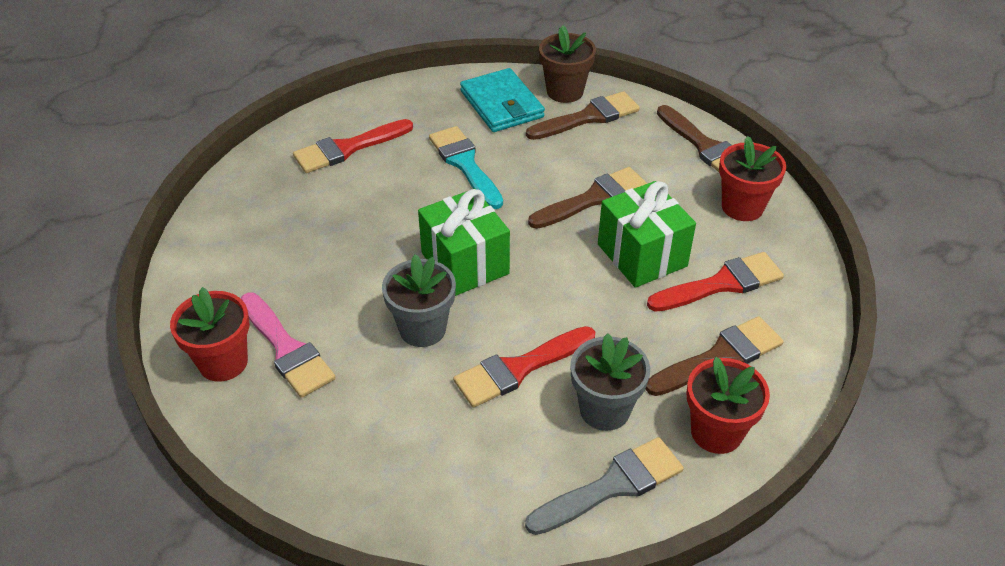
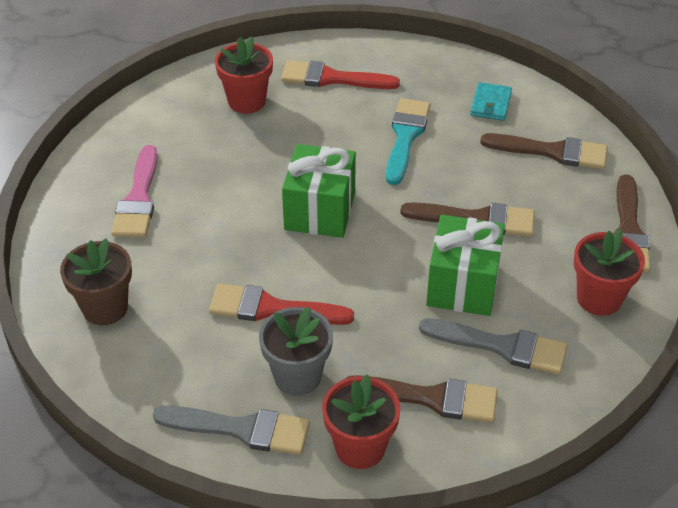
camera: 40 degrees right, 0 degrees up
(223, 362) = (93, 183): red flower pot -> red flower pot (247, 101)
(422, 329) = (238, 239): grey flower pot -> none
(502, 104) = (490, 104): turquoise wallet -> turquoise wallet, size x0.60
(565, 91) = (557, 120): brown flower pot -> brown flower pot (105, 308)
(721, 284) = (501, 346): red brush -> grey brush

